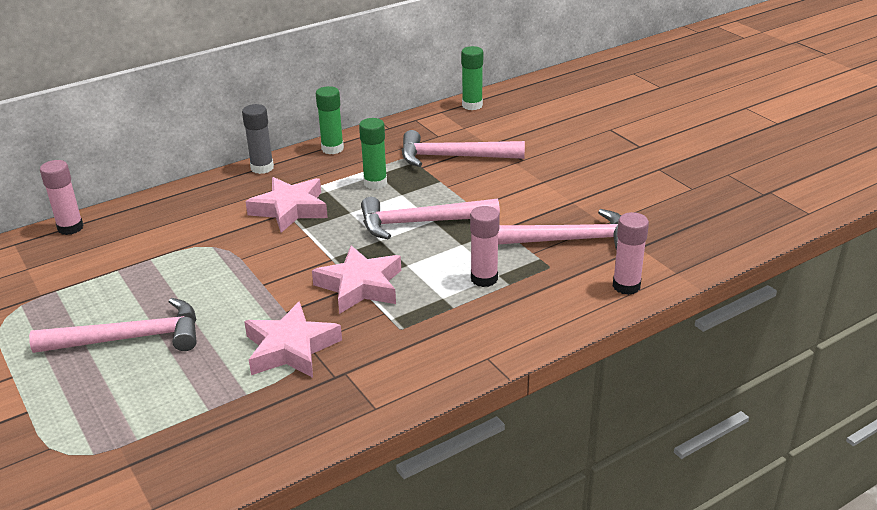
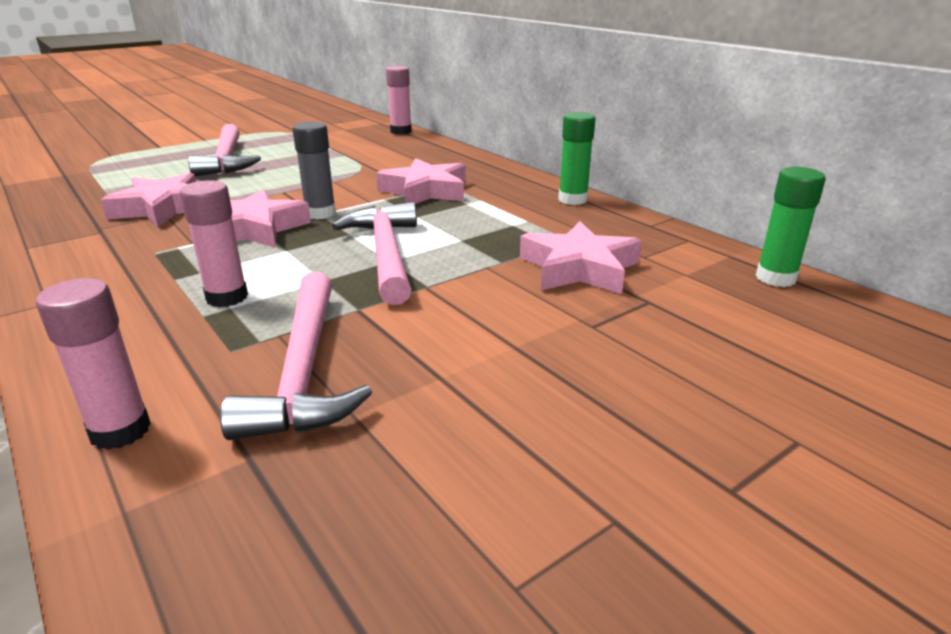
camera: 85 degrees right, 5 degrees down
(262, 168) = (515, 175): grey glue stick -> grey glue stick (320, 213)
(375, 183) = (489, 225): green glue stick -> none
(453, 157) = (579, 268): pink hammer -> pink star

